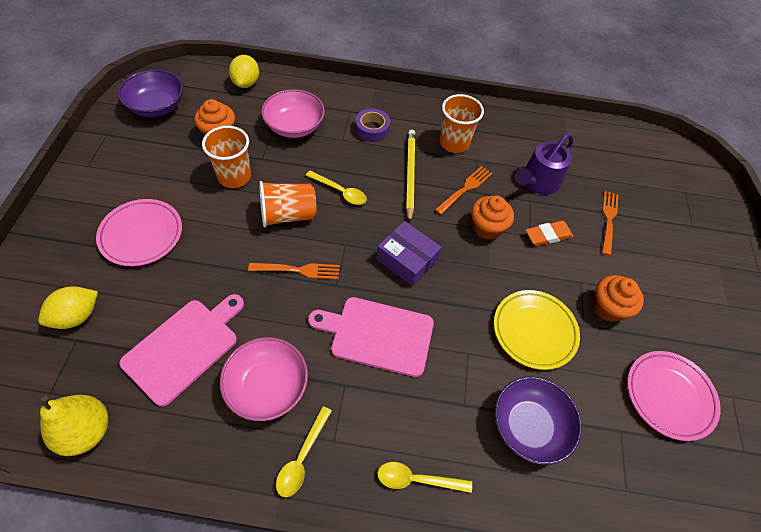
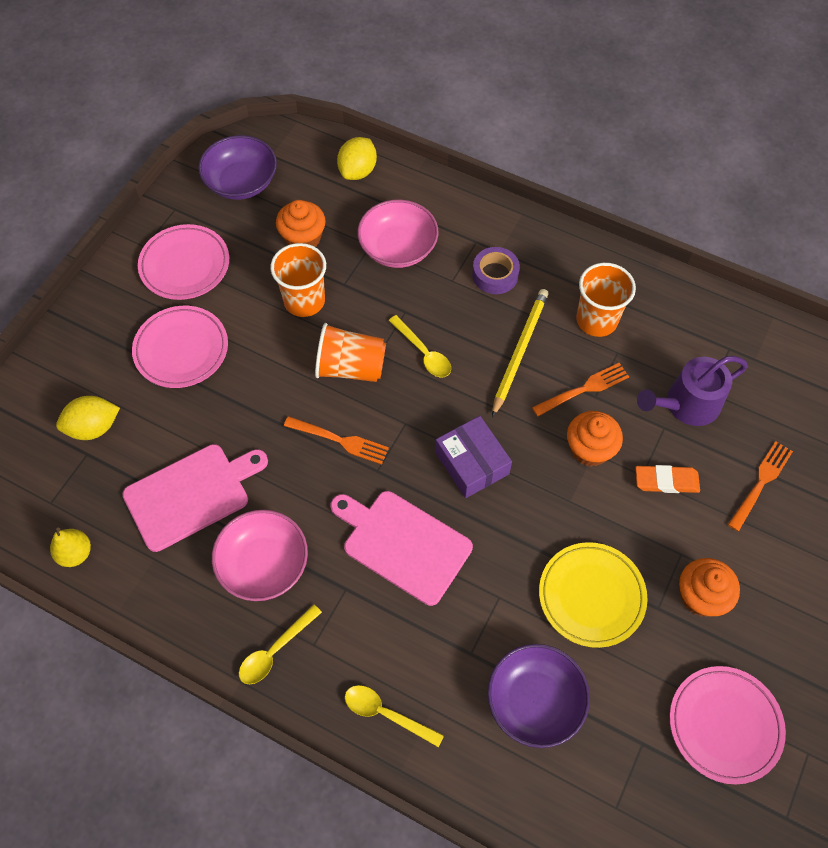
camera: 25 degrees right, 5 degrees up
(86, 431) = (75, 553): yellow pear -> yellow pear, size x0.64
(126, 172) = (185, 265): none -> pink plate

